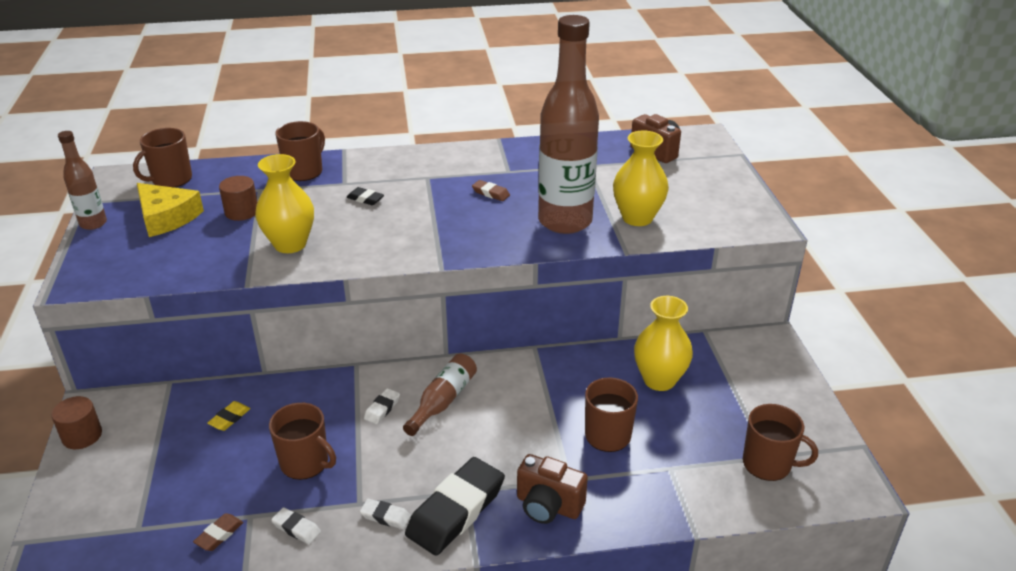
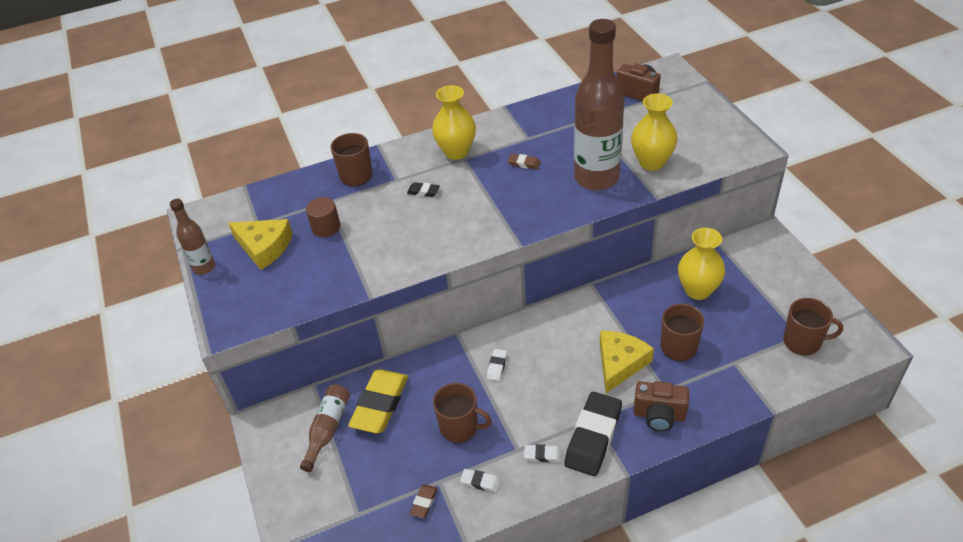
camera: 10 degrees left, 10 degrees up
(82, 436) = (267, 449): brown cylinder -> none
(171, 179) = (245, 208): brown mug -> none
(229, 418) = (380, 404): yellow eraser -> yellow eraser, size x2.29
(290, 244) = (385, 250): yellow vase -> yellow vase (456, 152)
(443, 401) = (541, 348): brown bottle -> brown bottle (327, 429)
(528, 438) = (620, 363): none -> yellow cheese

